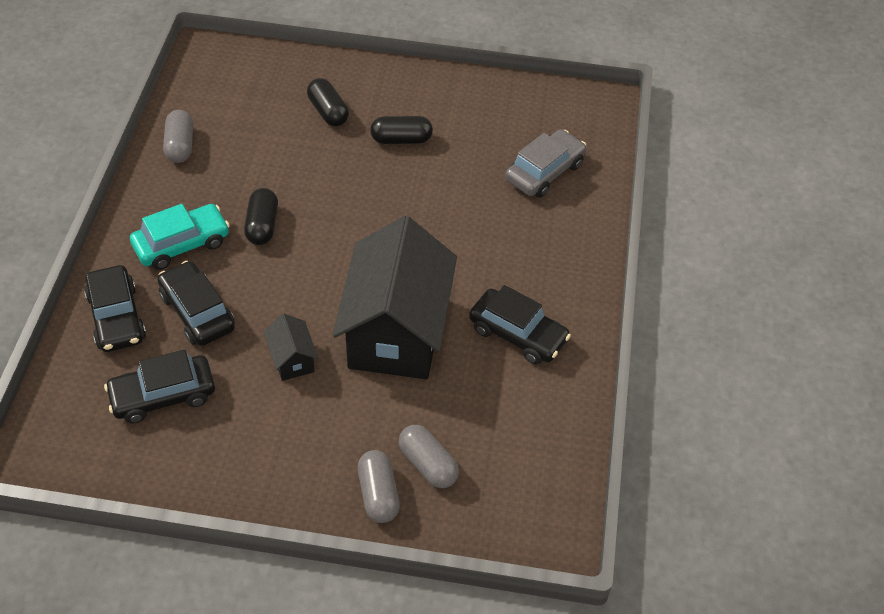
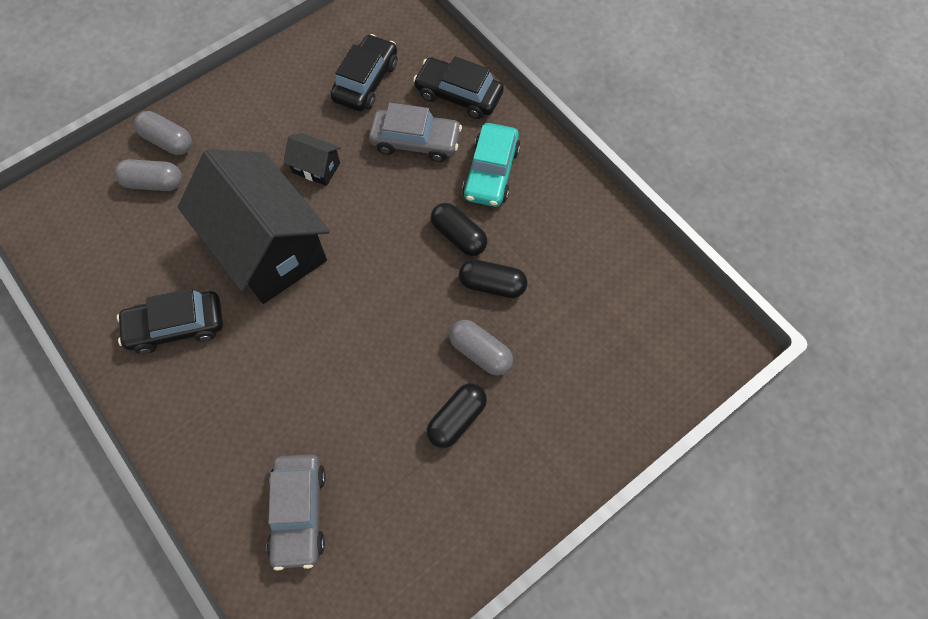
camera: 135 degrees right, 15 degrees up
(180, 146) = (606, 239): grey capsule -> grey capsule (480, 352)
(197, 312) = (416, 141): black car -> grey car
(328, 112) = (549, 385): black capsule -> black capsule (492, 285)

